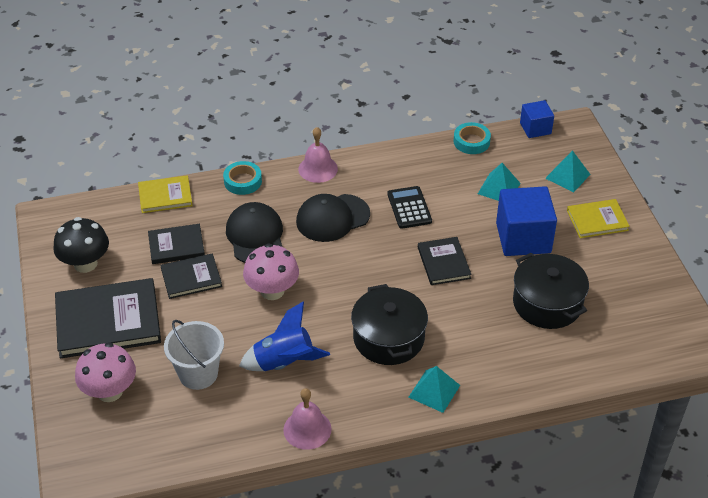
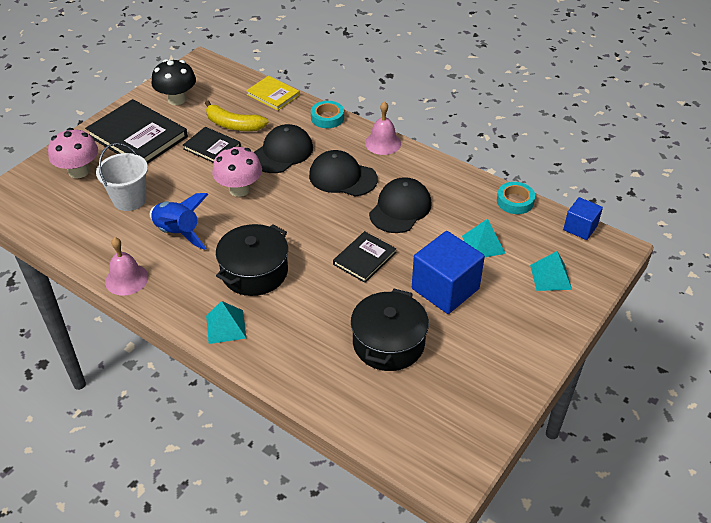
camera: 50 degrees right, 0 degrees up
(176, 246) = (233, 125): black book -> yellow banana
(409, 208) = (400, 208): black calculator -> black cap
(597, 220) = (522, 323): yellow book -> none

